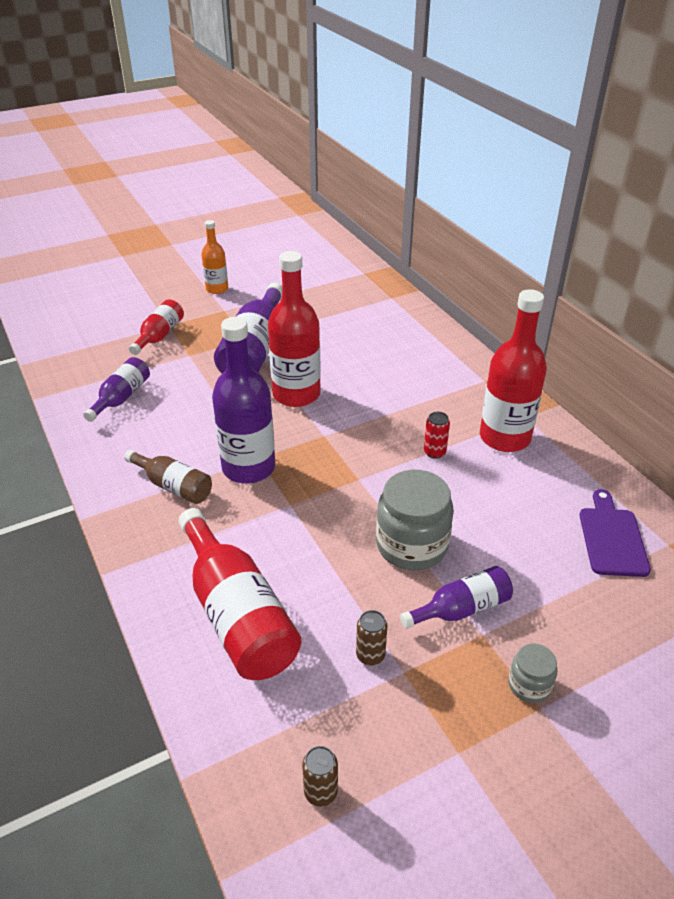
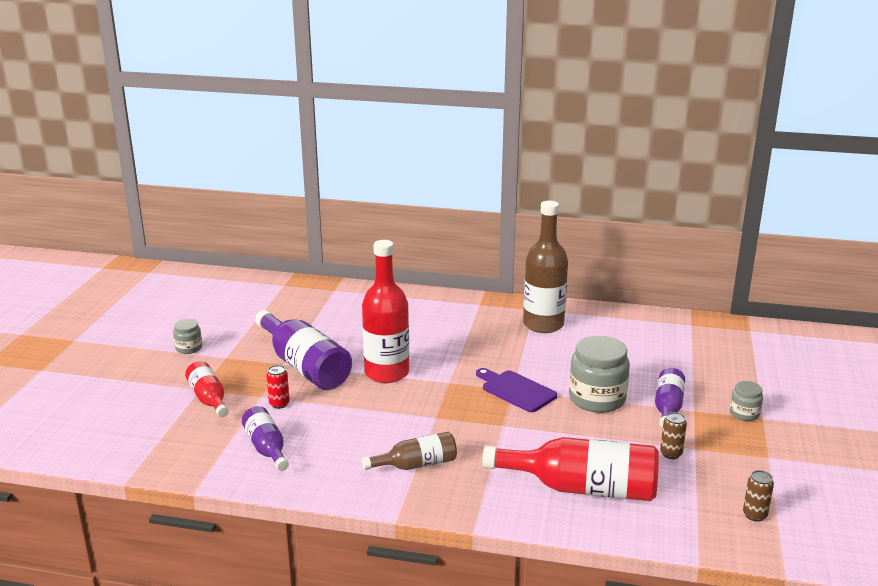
camera: 50 degrees left, 15 degrees down
(217, 289) = (189, 348): orange bottle -> grey jar
(248, 468) = (441, 425): purple bottle -> none
(434, 452) = (524, 352): red can -> red can (279, 404)
(504, 437) = (543, 324): red bottle -> brown bottle
(612, 538) = (667, 337): purple cutting board -> purple cutting board (516, 390)

